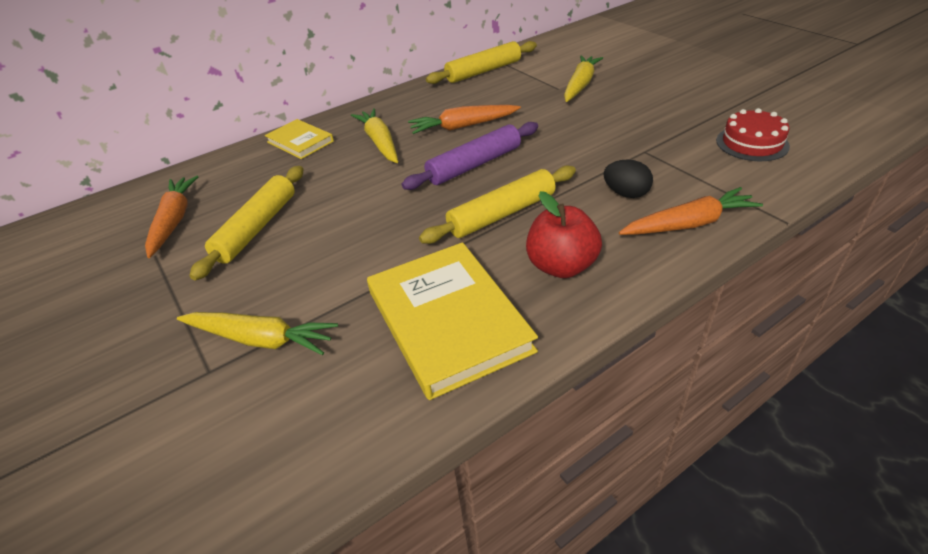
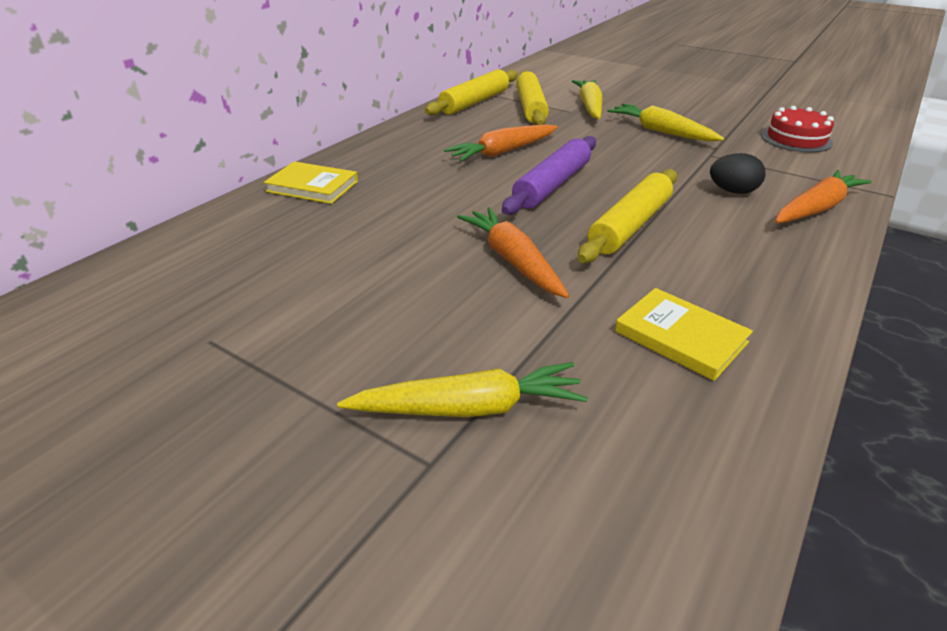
camera: 25 degrees left, 5 degrees down
(174, 221) = (204, 295): orange carrot -> orange carrot (513, 260)
(257, 228) = (340, 284): yellow rolling pin -> yellow rolling pin (531, 107)
(380, 142) = (419, 176): yellow carrot -> yellow carrot (661, 131)
(448, 321) = (680, 337): yellow book -> yellow book, size x0.55
(561, 266) = (741, 263): red apple -> none

